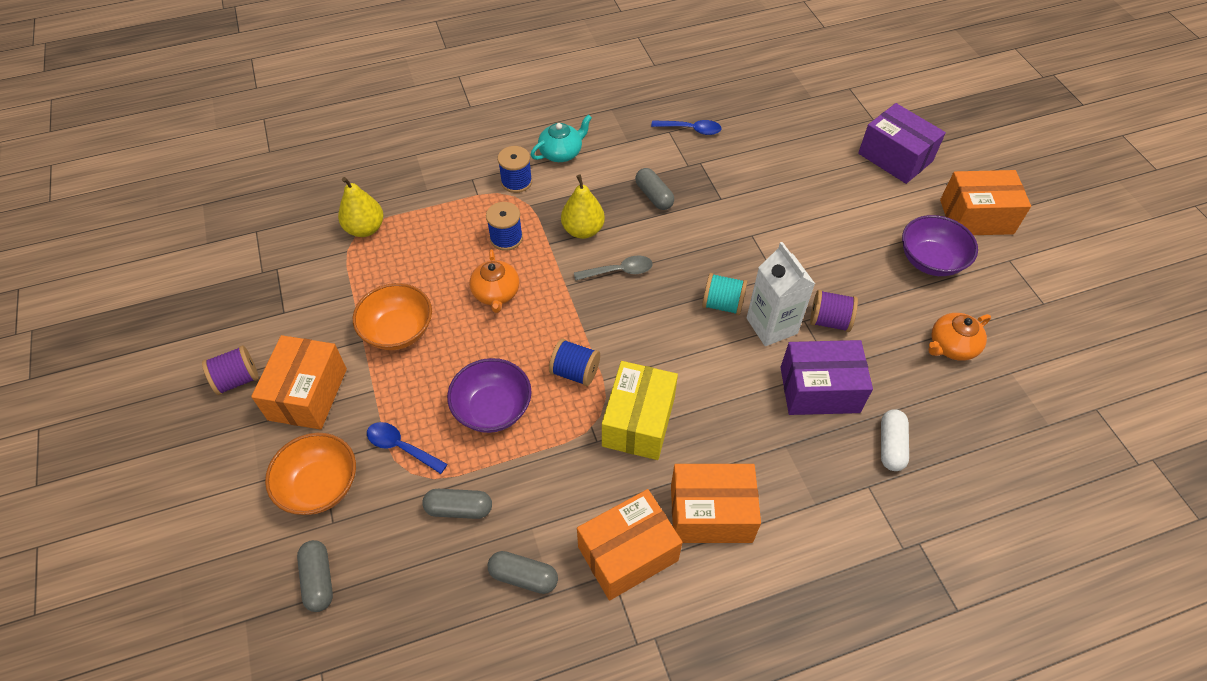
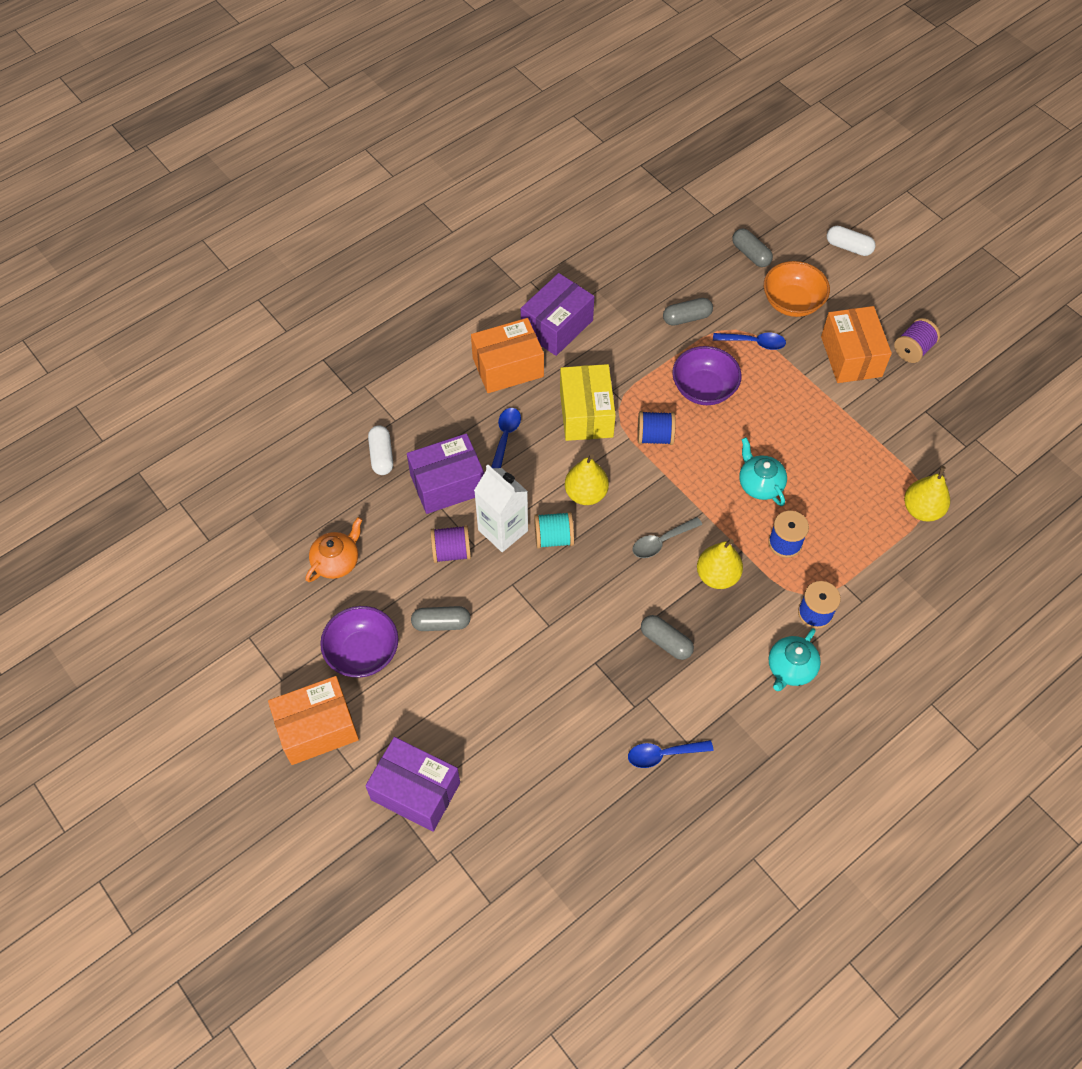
camera: 160 degrees right, 5 degrees up
(189, 544) = (848, 247): none -> white capsule
(398, 331) = (819, 425): orange bowl -> none
(496, 293) = (759, 484): orange teapot -> turquoise teapot
(523, 577) = (620, 293): grey capsule -> grey capsule (441, 623)
(628, 553) = (557, 326): orange box -> purple box
(674, 335) = (586, 494): none -> yellow pear
(740, 423) = (505, 437): none -> blue spoon

